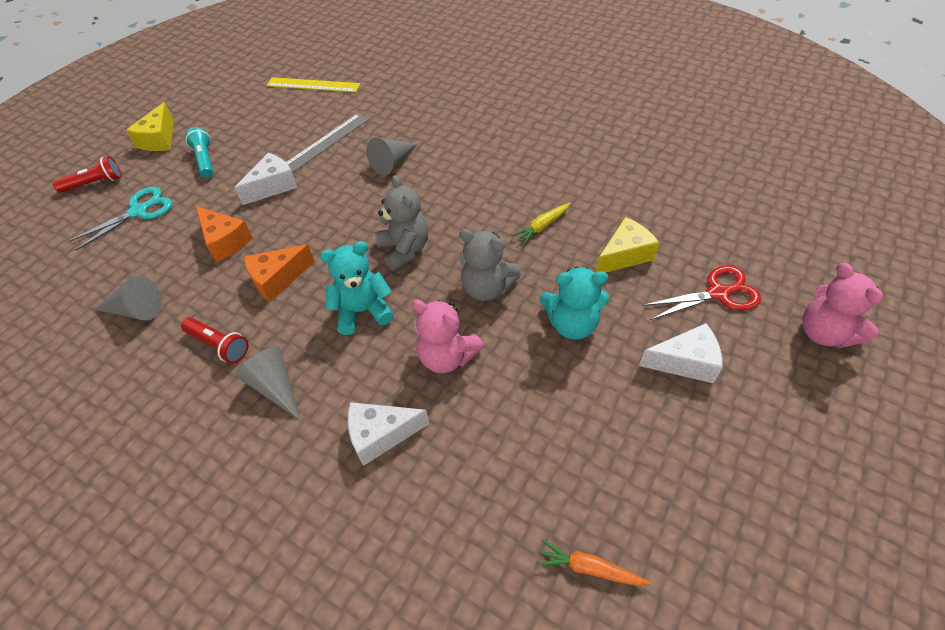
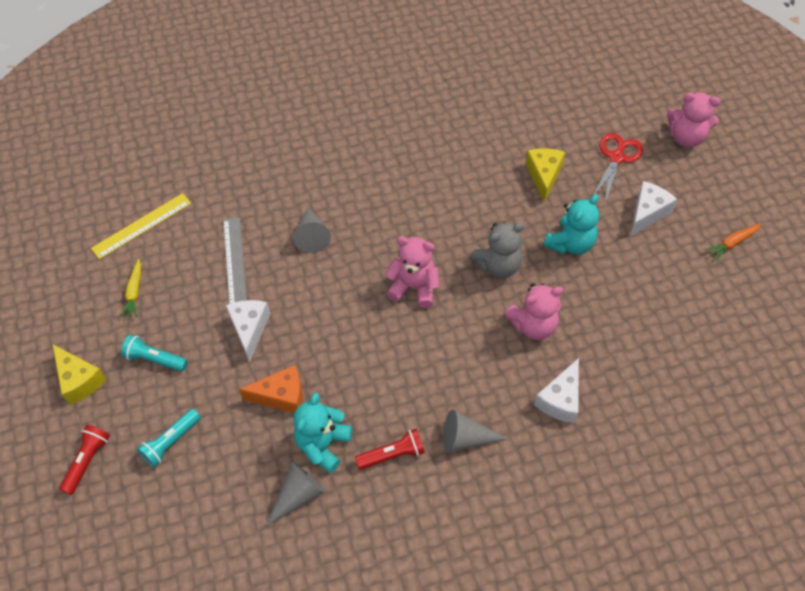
camera: 50 degrees left, 5 degrees up
(139, 211) = (171, 442): turquoise scissors -> turquoise flashlight
(277, 279) = (362, 382): orange cheese -> none
(363, 311) = (448, 348): turquoise teddy bear -> turquoise teddy bear (323, 444)
(404, 249) = (414, 287): grey teddy bear -> pink teddy bear
(542, 226) = (475, 197): yellow carrot -> yellow carrot (134, 292)
(589, 568) = (728, 354): orange carrot -> orange carrot (732, 243)

